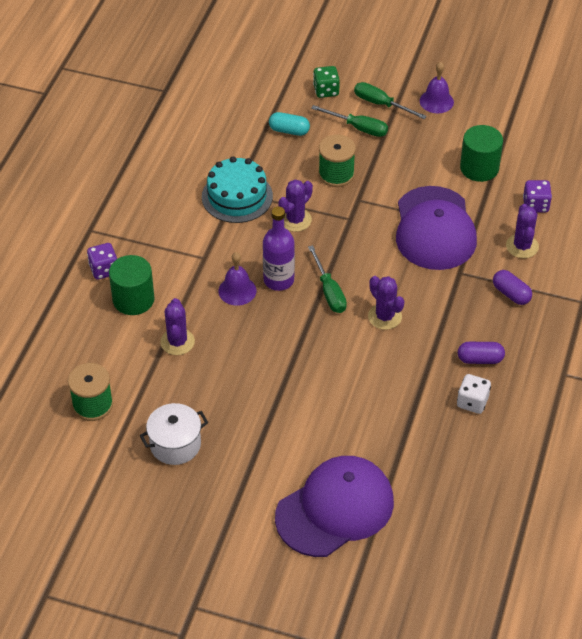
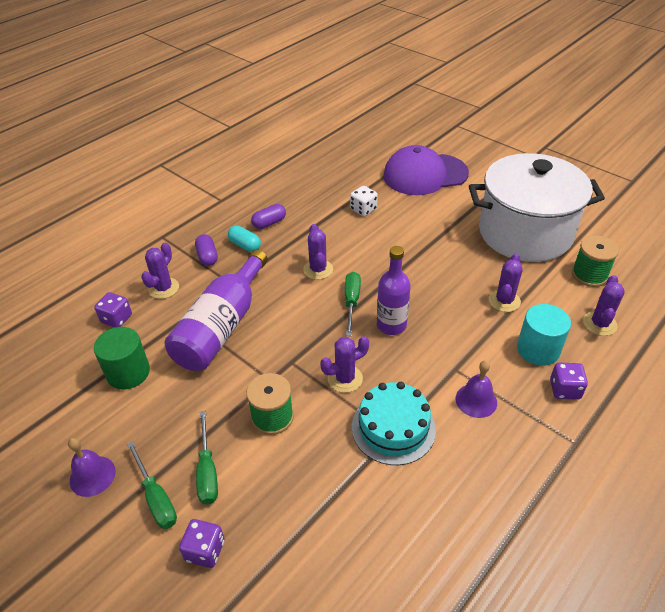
camera: 155 degrees left, 5 degrees down
(77, 346) = (599, 324): none -> purple cactus
(133, 299) = (538, 349): green cylinder -> turquoise cylinder
(175, 444) = (525, 233): white pot -> white pot, size x2.32
(237, 290) = (434, 327): purple bell -> purple bell (476, 400)
(289, 131) = (289, 499): turquoise capsule -> turquoise capsule (245, 245)
(326, 91) = (205, 550): green dice -> purple dice
(358, 128) = (207, 471): green screwdriver -> green screwdriver turned 150 degrees counterclockwise
(434, 229) = (221, 326): purple cap -> purple bottle
(472, 402) = (296, 202): white dice -> white dice (363, 209)
(480, 359) = (269, 223): purple capsule -> purple capsule turned 60 degrees counterclockwise

